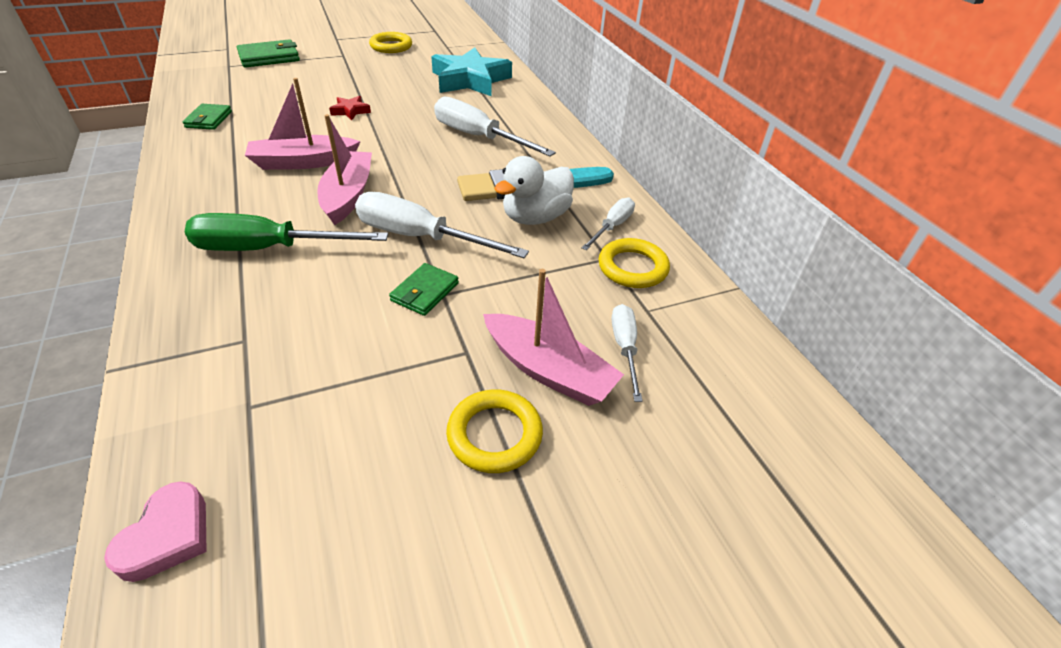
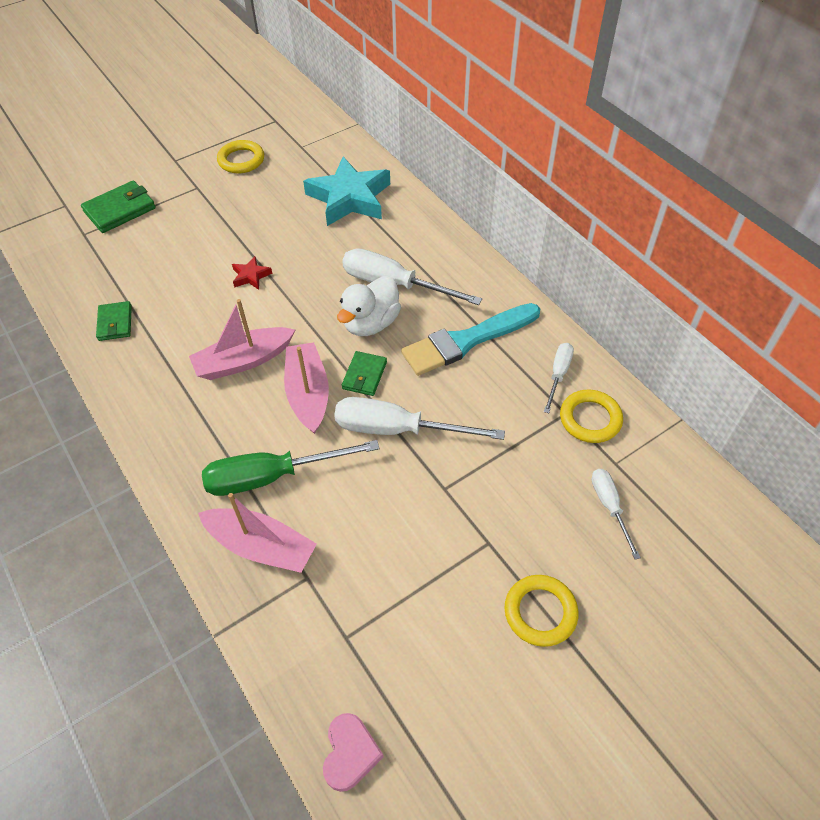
camera: 10 degrees left, 10 degrees up
(425, 292) = (429, 490): green wallet -> green wallet (364, 375)
(535, 217) = (488, 380): white duck -> white duck (371, 323)
(548, 370) = (558, 544): pink boat -> pink boat (261, 547)

